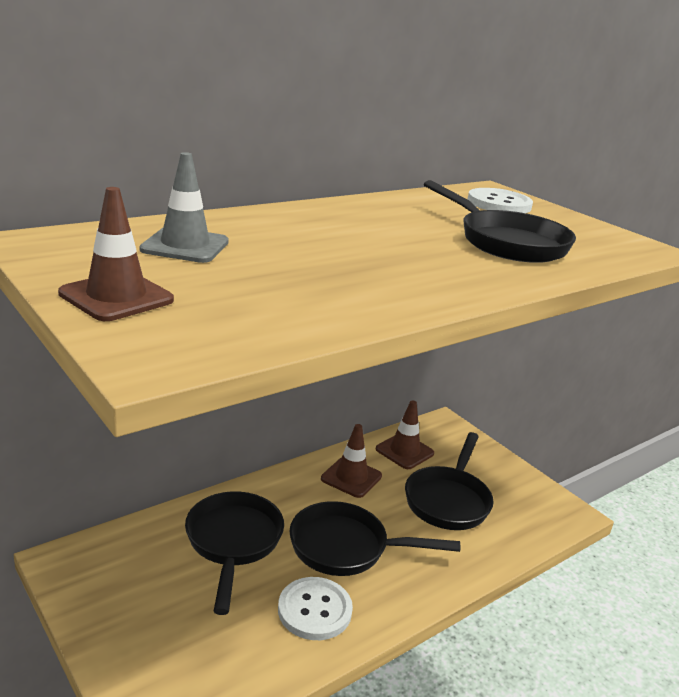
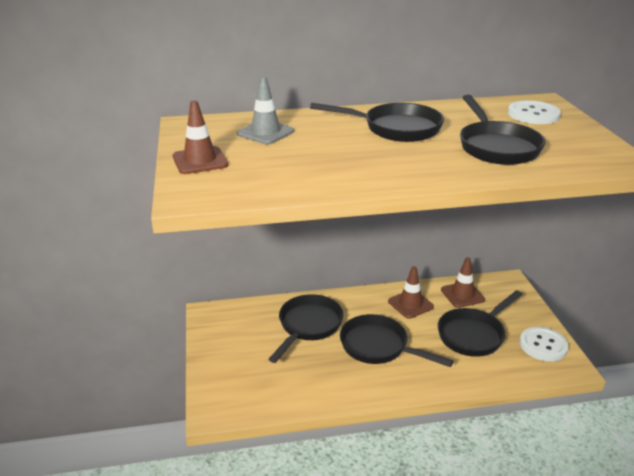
camera: 30 degrees right, 5 degrees up
(314, 610) = (335, 377): white button -> white button (543, 345)
(364, 229) = (396, 128): none -> black pan

